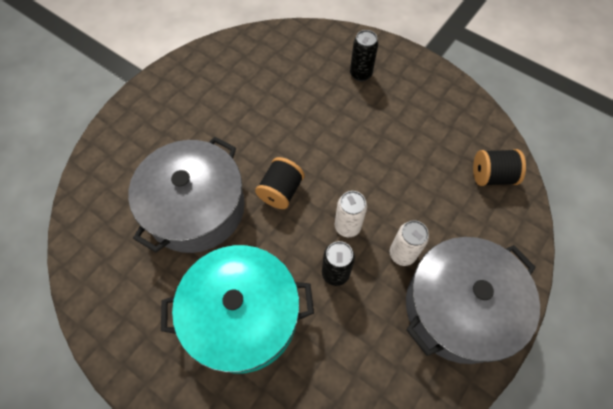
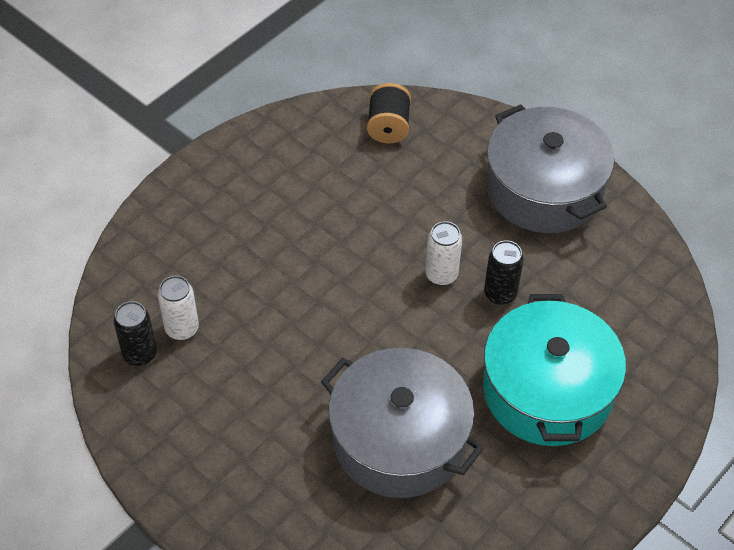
camera: 85 degrees left, 10 degrees down
(281, 191) = (385, 340): black spool -> none
(360, 74) = (208, 231): black can -> black can (140, 354)
(402, 254) = (480, 227): white can -> white can (182, 329)

